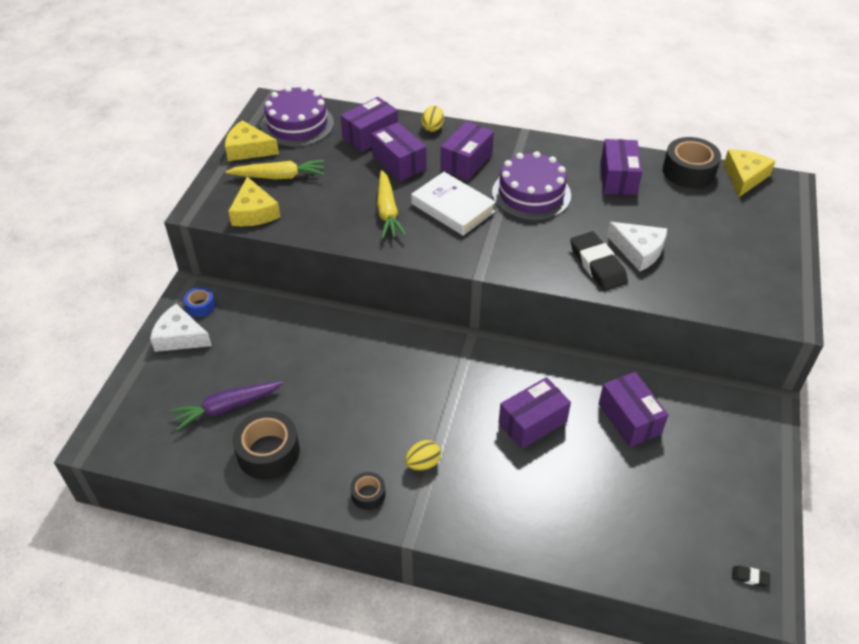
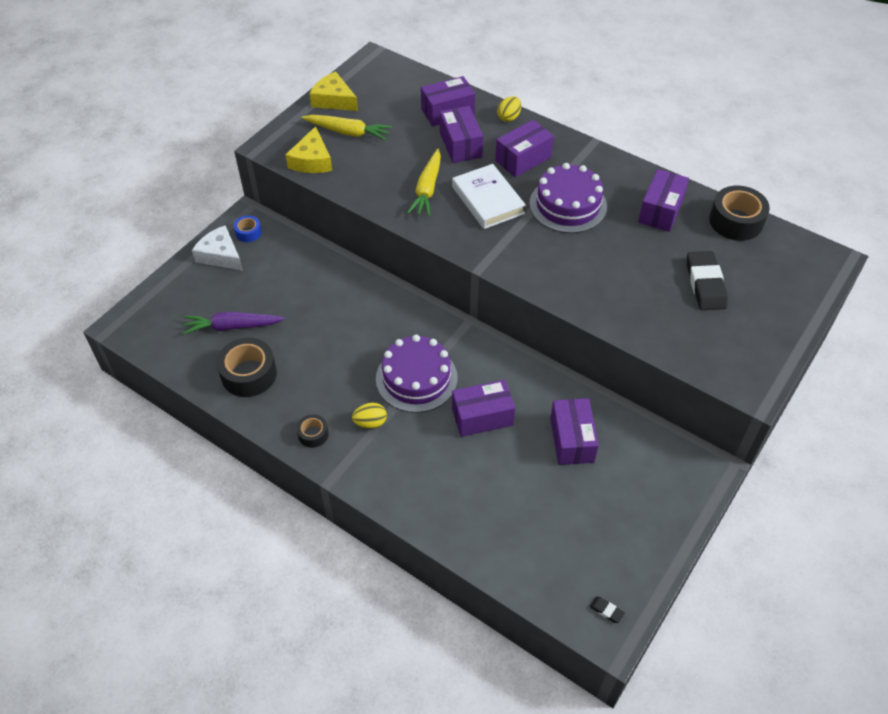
camera: 20 degrees right, 5 degrees up
(297, 124) = (387, 86): purple cake -> purple cake (416, 378)
(597, 265) = (593, 289): black eraser -> black eraser (705, 284)
(638, 251) = (640, 286): white cheese -> none
(744, 177) = (790, 241): yellow cheese -> none

